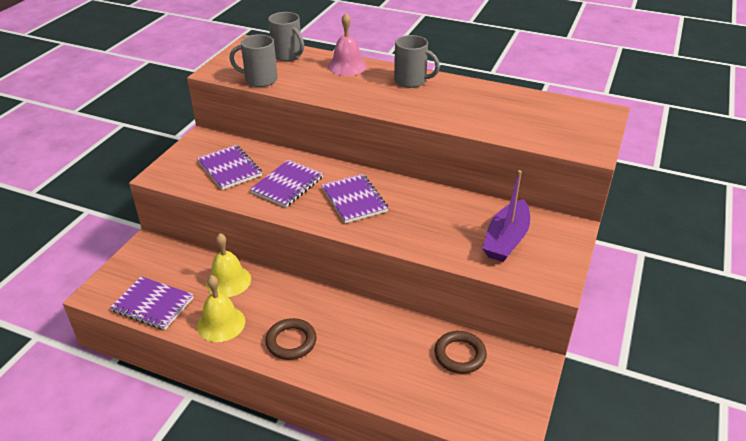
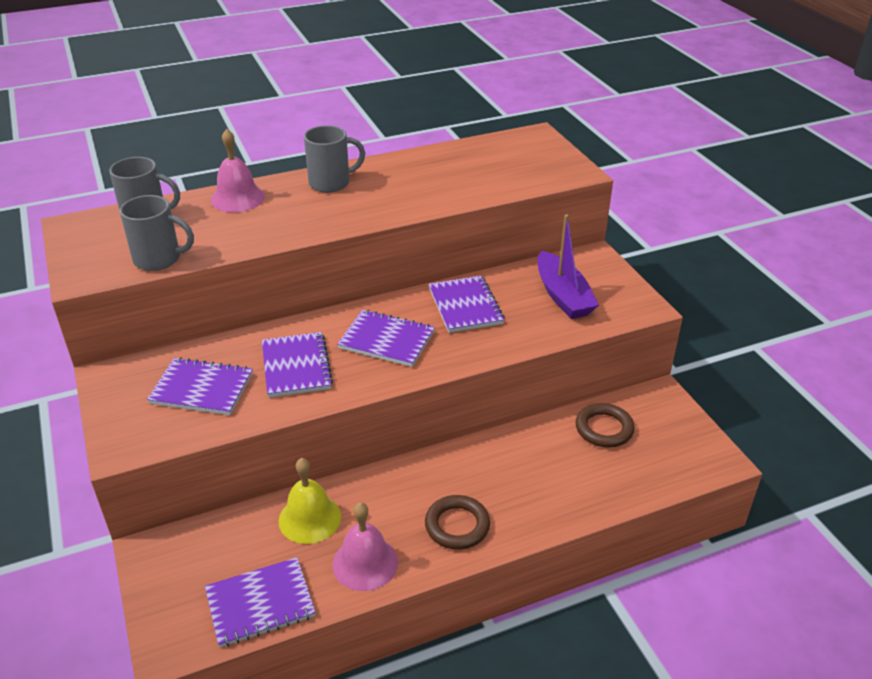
camera: 45 degrees left, 0 degrees up
(221, 323) = (365, 563): yellow bell -> pink bell
(260, 80) = (159, 259): grey mug -> grey mug turned 135 degrees counterclockwise
(430, 208) = (465, 306): none -> purple notebook

